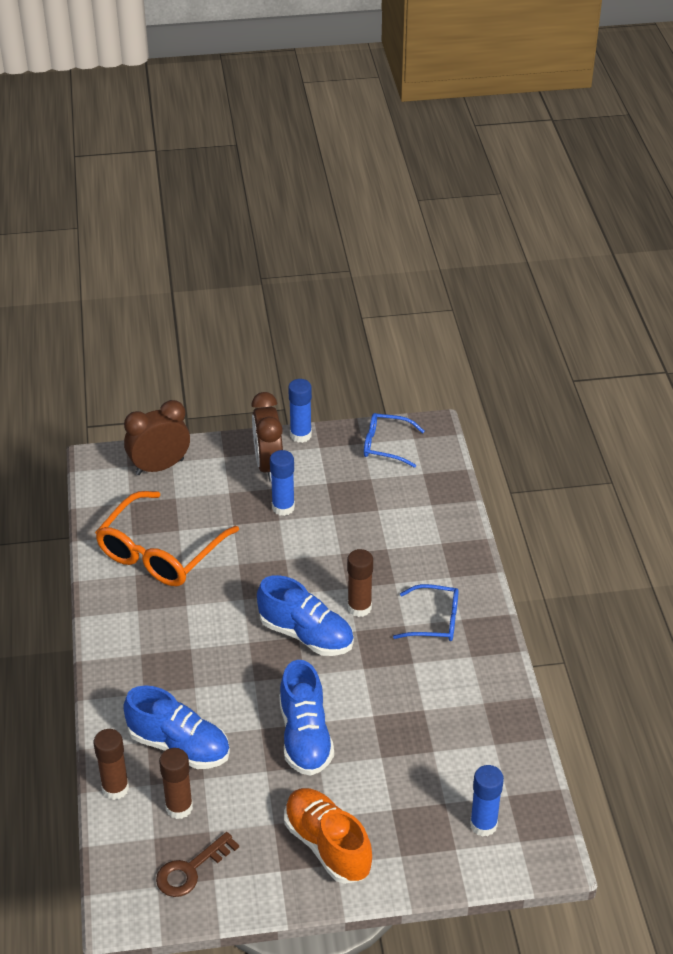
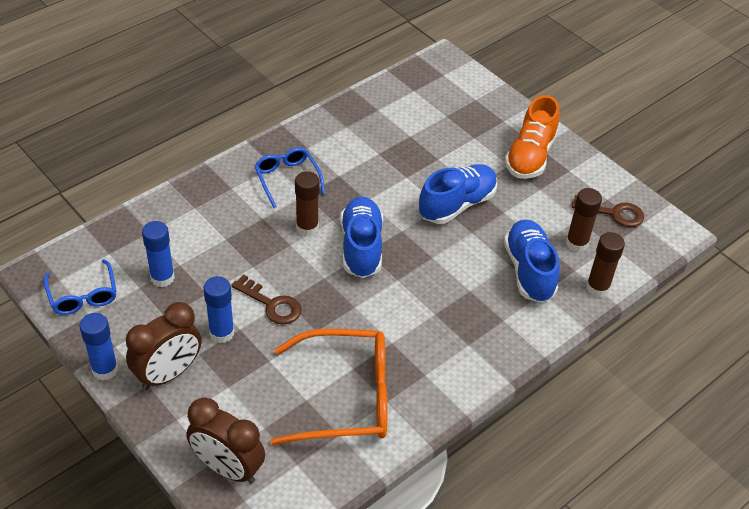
camera: 125 degrees left, 5 degrees up
(289, 548) = (271, 304): none -> brown key
(483, 825) = (446, 93): blue glue stick -> blue glue stick (162, 278)

